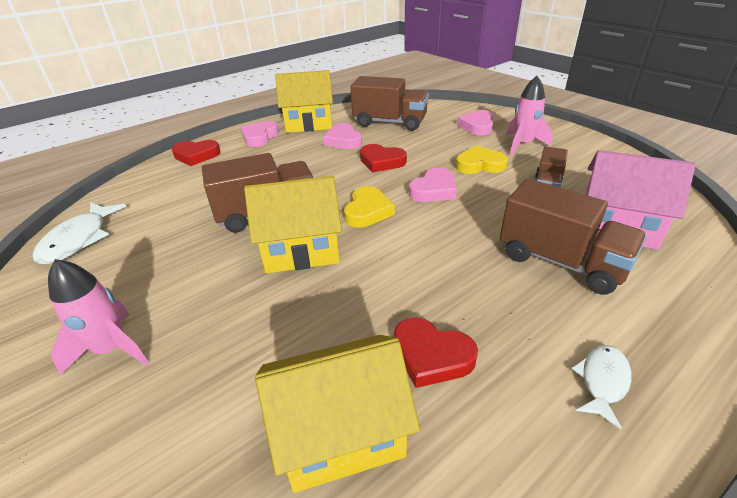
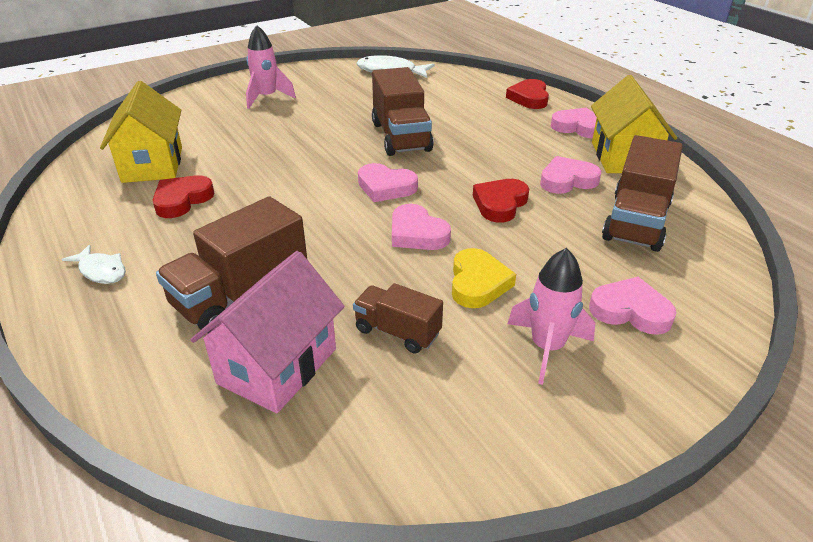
camera: 95 degrees right, 0 degrees up
(301, 251) = (334, 153): yellow house -> none
(367, 211) = (386, 187): yellow heart -> pink heart

